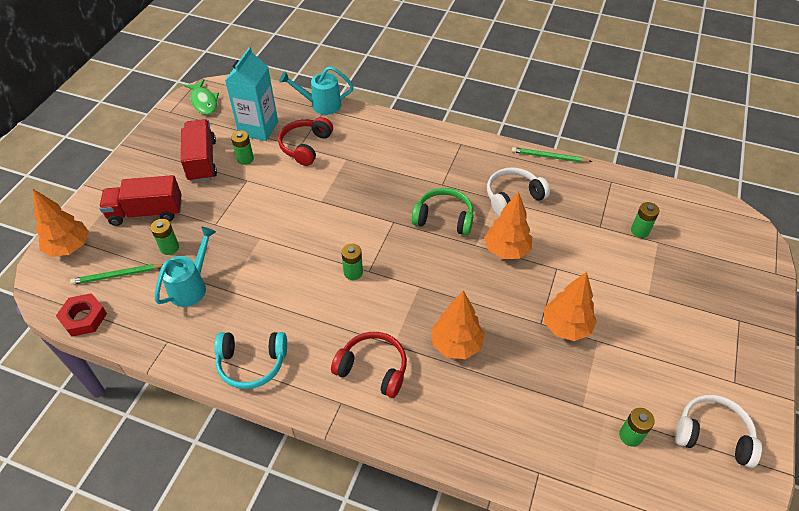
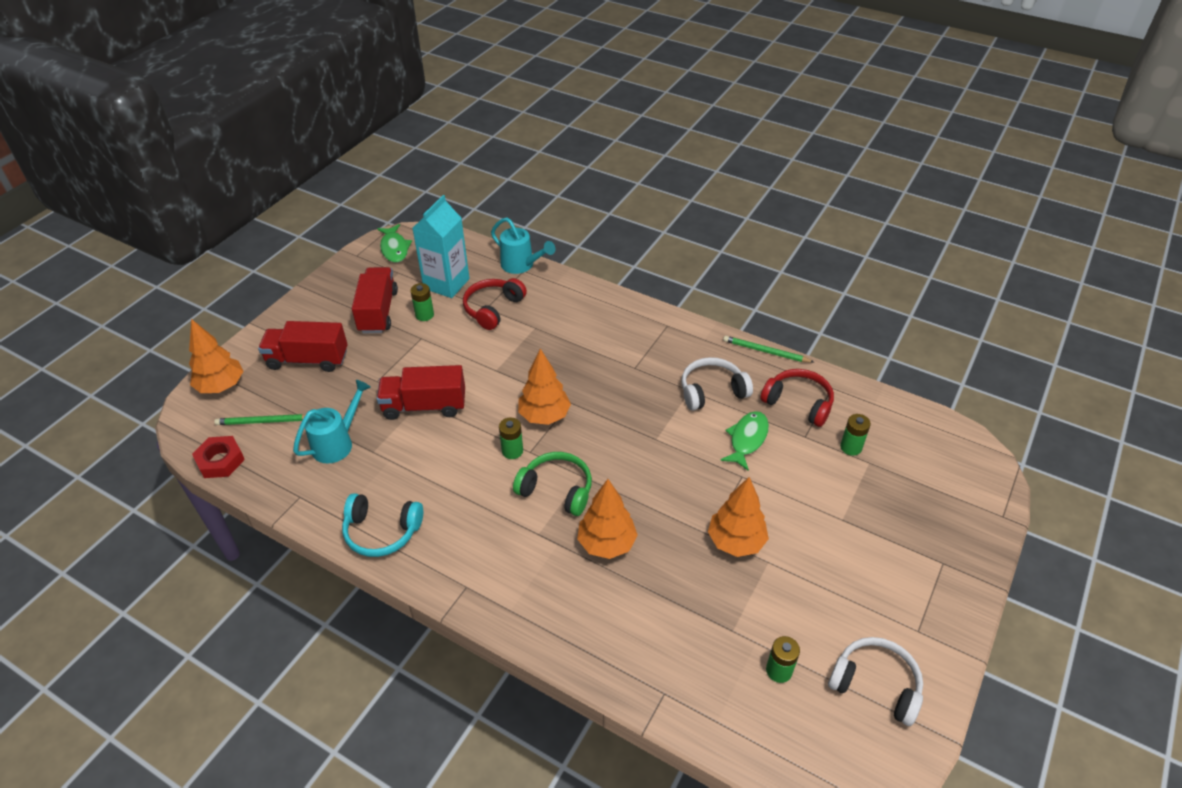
camera: 10 degrees right, 5 degrees down
(169, 248) = (323, 399): green battery -> none
(264, 242) = (424, 406): none -> red truck
(321, 105) = (521, 265): turquoise watering can -> turquoise watering can turned 150 degrees counterclockwise
(373, 368) = (509, 556): red headphones -> red headphones (798, 403)
(444, 218) = (627, 405): green headphones -> green headphones (557, 490)
(506, 250) = (689, 449): orange tree -> orange tree (544, 416)
(553, 235) = (747, 439): none -> green fish

